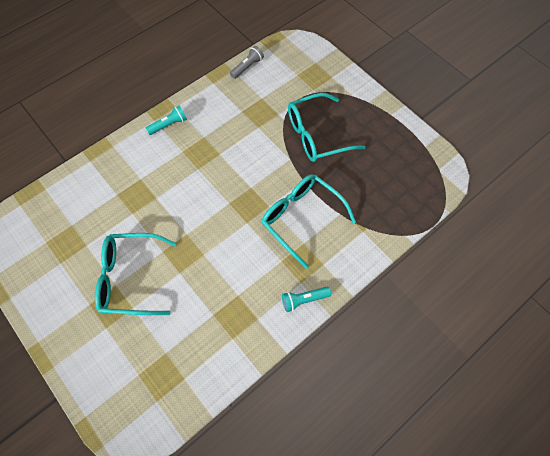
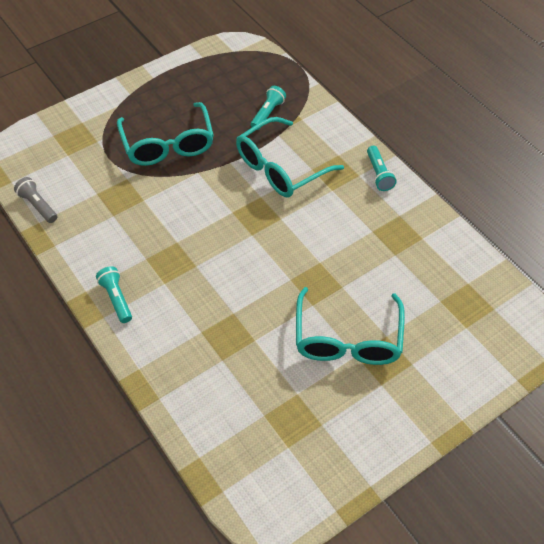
camera: 85 degrees left, 10 degrees down
(364, 203) = (268, 113): none -> turquoise flashlight

